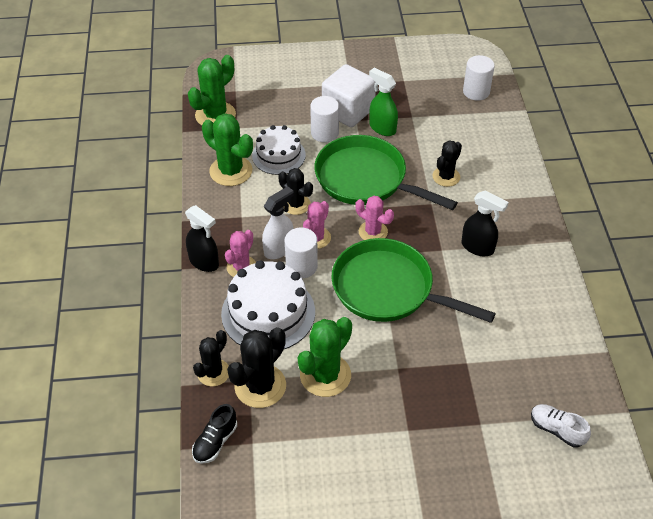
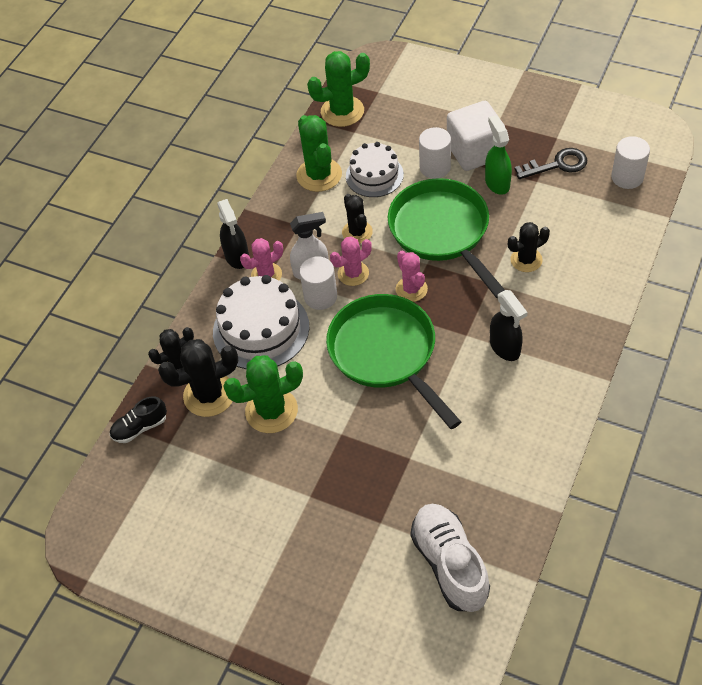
camera: 35 degrees right, 5 degrees up
(418, 100) = (557, 165): none -> black key
(557, 430) = (449, 564): white shoe -> white shoe, size x1.78

